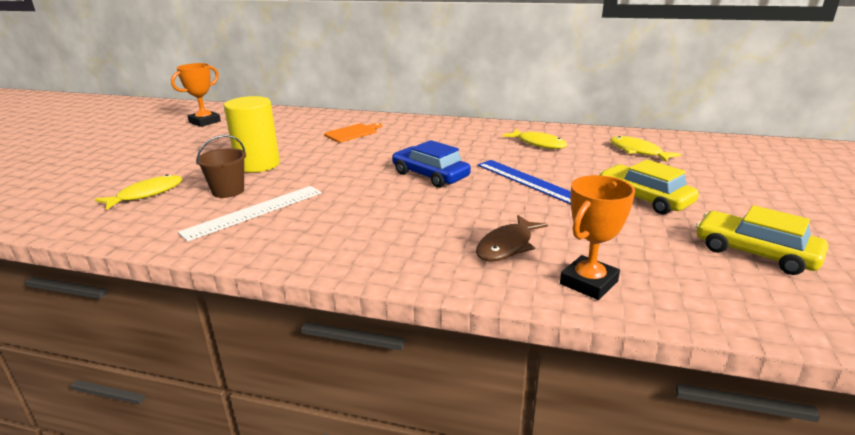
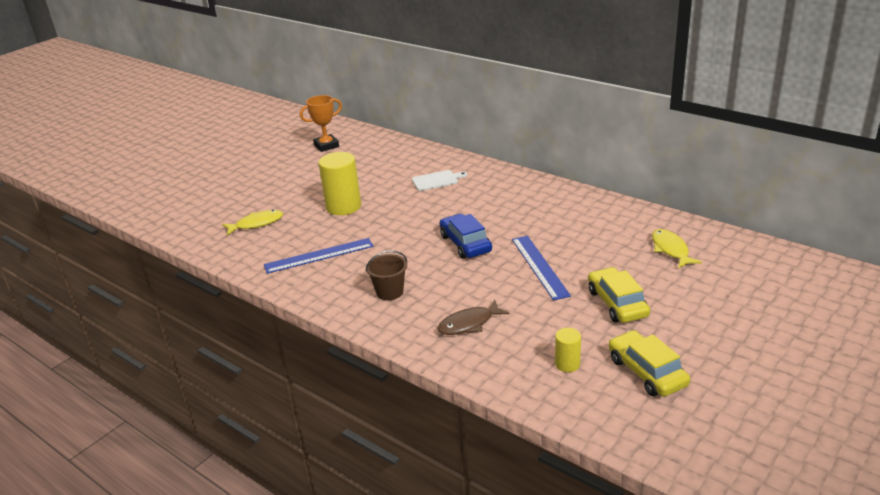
camera: 25 degrees right, 5 degrees up
(228, 191) = (310, 231): brown bucket -> brown bucket (389, 292)
(254, 212) = (319, 255): white ruler -> blue ruler
(353, 133) = (437, 180): orange cutting board -> white cutting board
(538, 144) = (588, 223): yellow fish -> none
(588, 282) = (498, 366): orange trophy -> none
(665, 263) = (567, 364): none -> yellow cylinder

